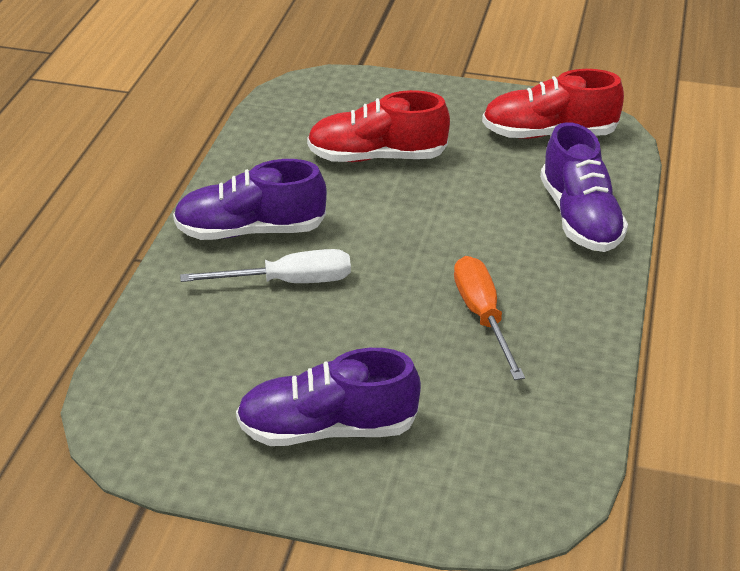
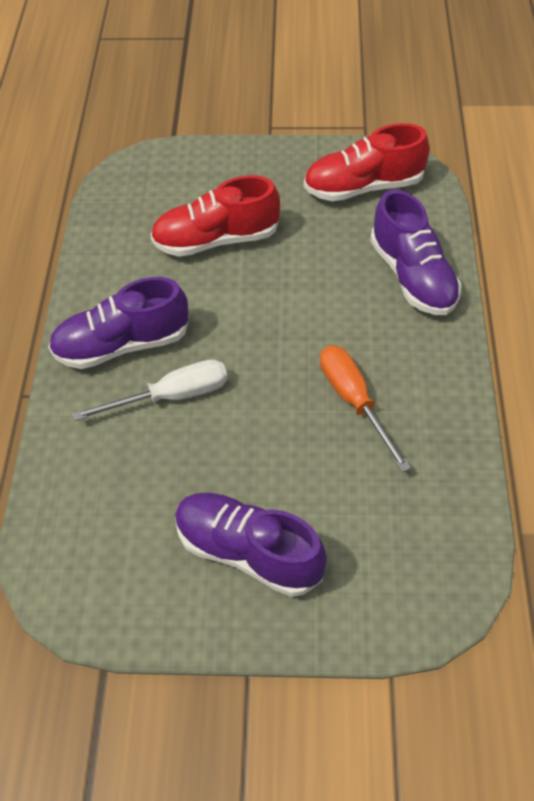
camera: 10 degrees left, 15 degrees up
(327, 428) = (248, 552): purple shoe -> purple shoe turned 45 degrees clockwise

